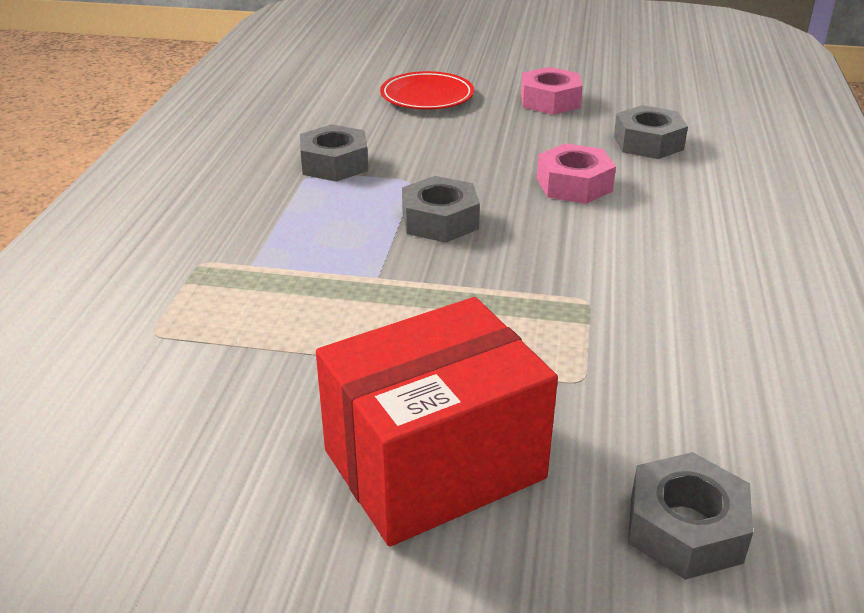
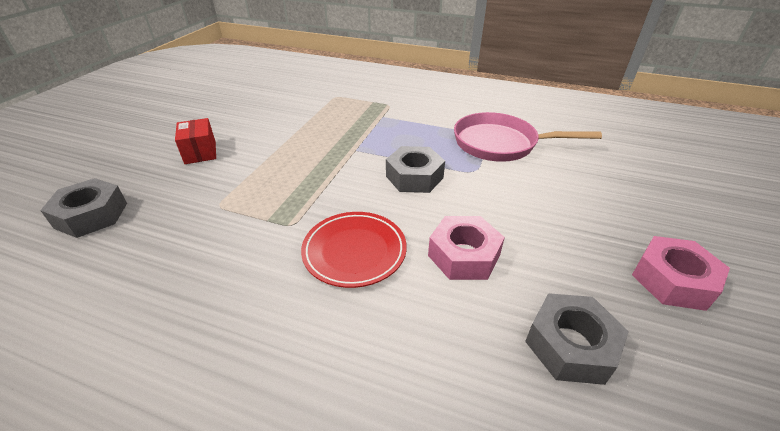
camera: 100 degrees right, 5 degrees up
(334, 164) = (500, 144): grey nut -> pink pan
(427, 96) = (644, 194): red plate -> red plate (354, 251)
(434, 464) = (200, 152): red box -> red box, size x0.45

